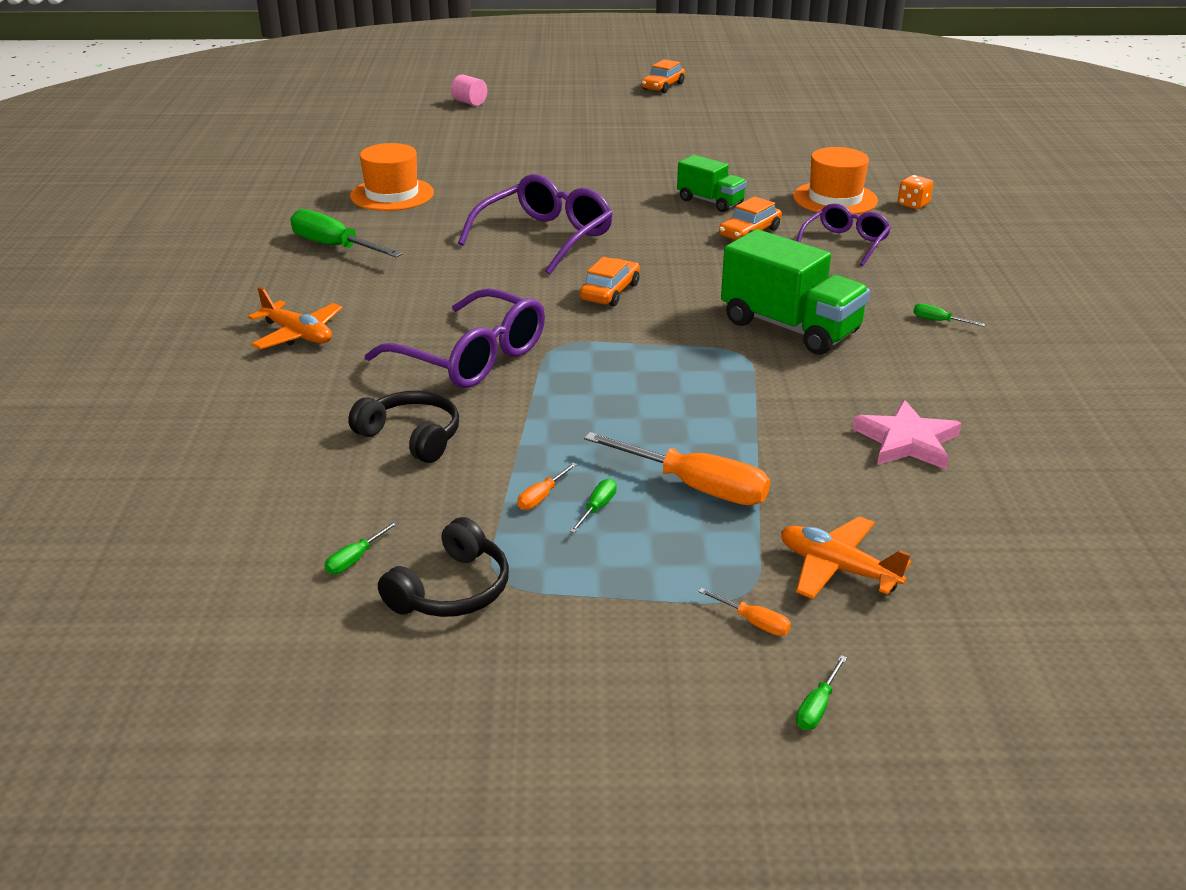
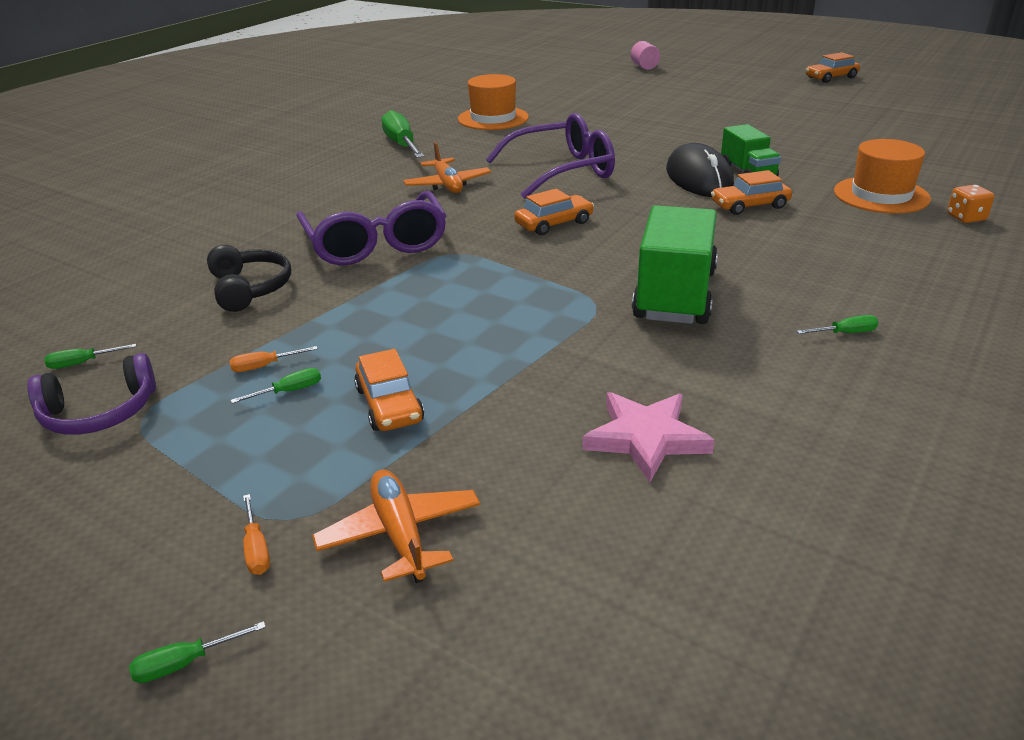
camera: 35 degrees right, 0 degrees up
(298, 335) = (289, 197): orange plane -> orange plane (447, 185)
(451, 590) = (99, 412): black headphones -> purple headphones
(676, 216) = (699, 178): none -> black mouse
(696, 487) = (389, 405): orange screwdriver -> orange car
(790, 327) = (674, 295): green truck -> green truck turned 150 degrees counterclockwise
(845, 243) = (838, 236): purple glasses -> none
(938, 321) = (845, 333): green screwdriver -> green screwdriver turned 105 degrees clockwise

